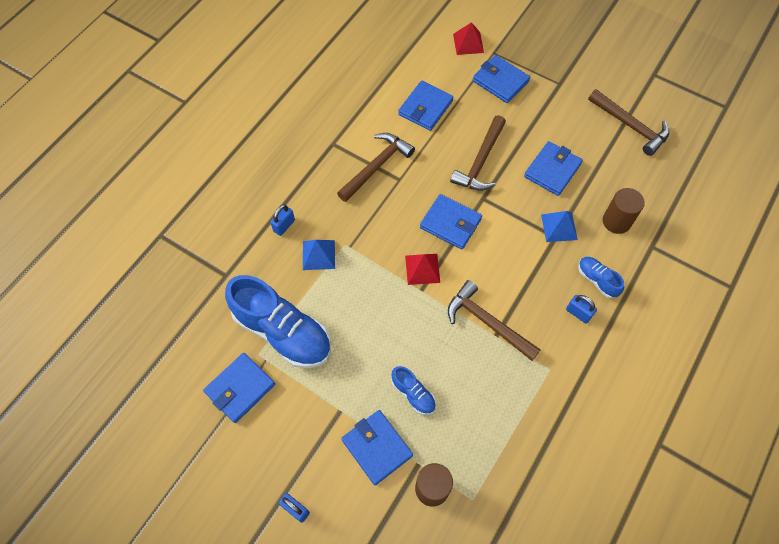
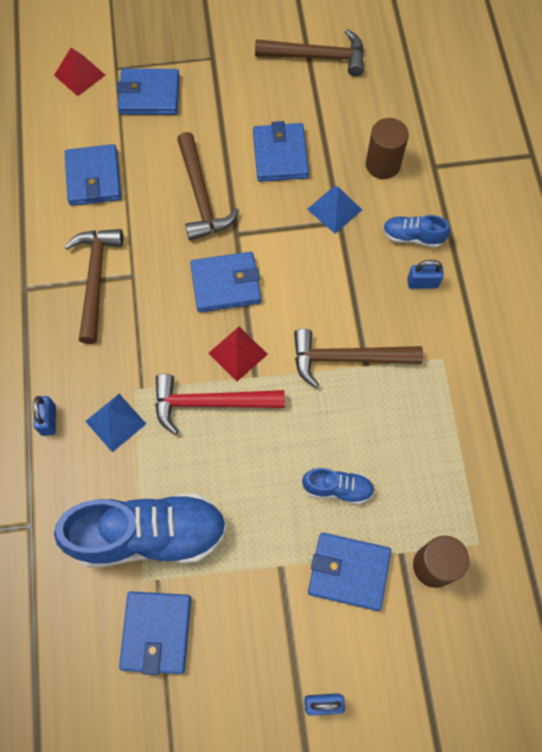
camera: 40 degrees left, 5 degrees up
(381, 285) = (210, 403): none -> red hammer

